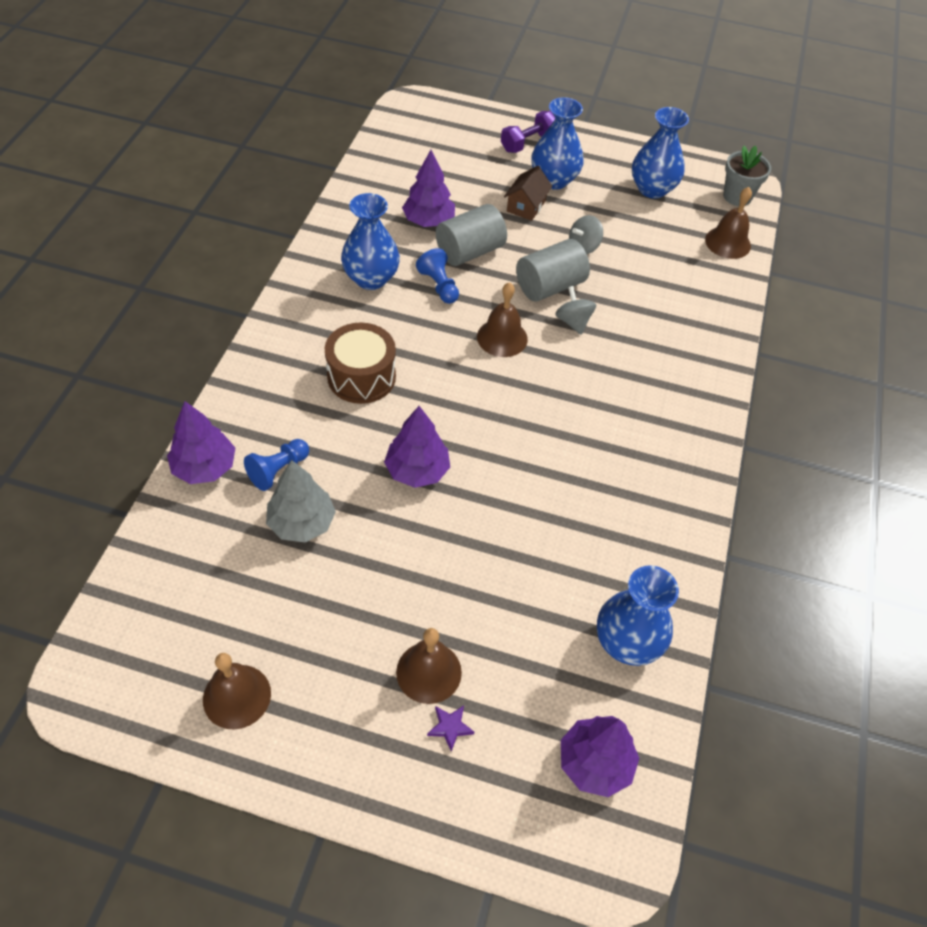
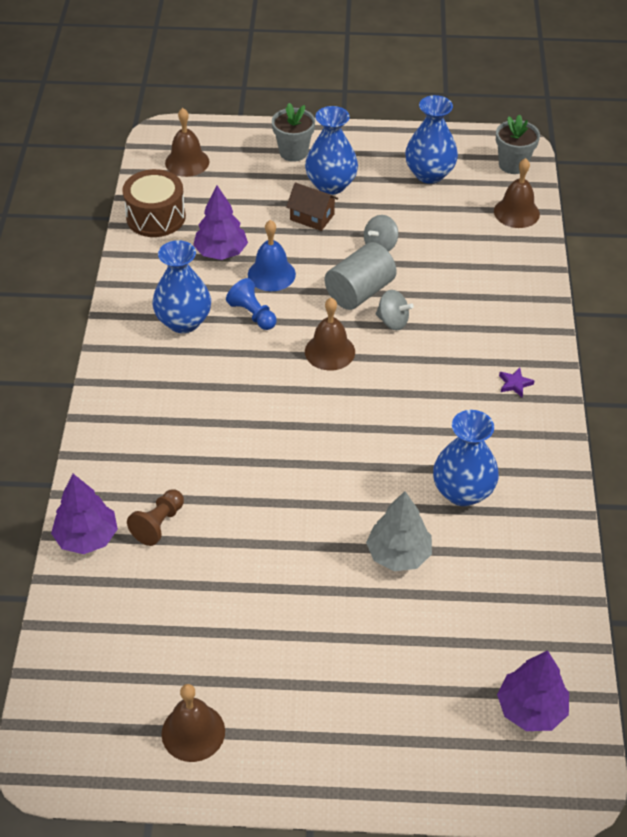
camera: 10 degrees left, 5 degrees down
(278, 470) = (158, 524): blue pawn -> brown pawn
(302, 523) = (198, 566): grey tree -> grey tree (398, 554)
(361, 377) = (207, 418): brown drum -> brown drum (156, 217)
(417, 470) = (290, 494): purple tree -> none
(429, 672) = (360, 669): brown bell -> brown bell (187, 162)
(450, 727) = (394, 711): purple star -> purple star (514, 384)
(470, 251) = (271, 274): grey cylinder -> blue bell
(526, 206) = (312, 217): brown house -> brown house turned 75 degrees counterclockwise
(528, 143) = (293, 152): purple dumbbell -> grey flower pot
(573, 322) = (392, 321): grey spinning top -> grey spinning top turned 150 degrees clockwise
(627, 642) = (529, 601): blue vase -> blue vase (462, 492)

